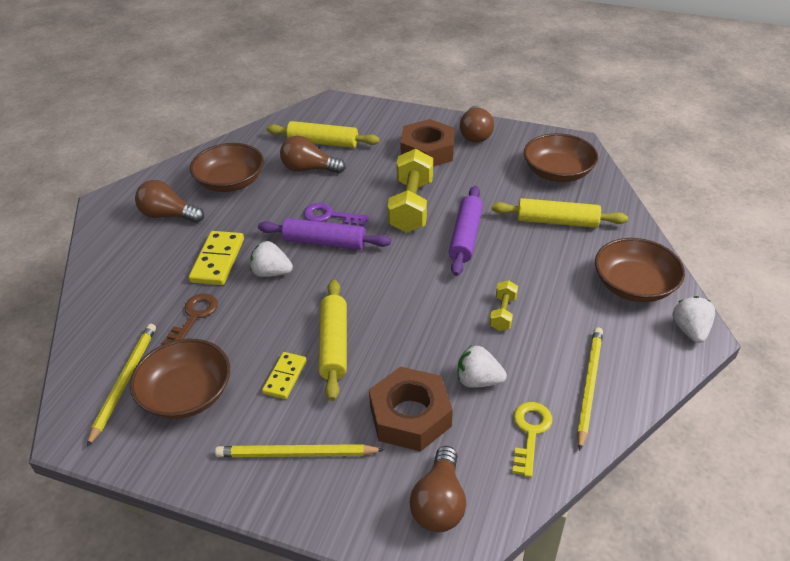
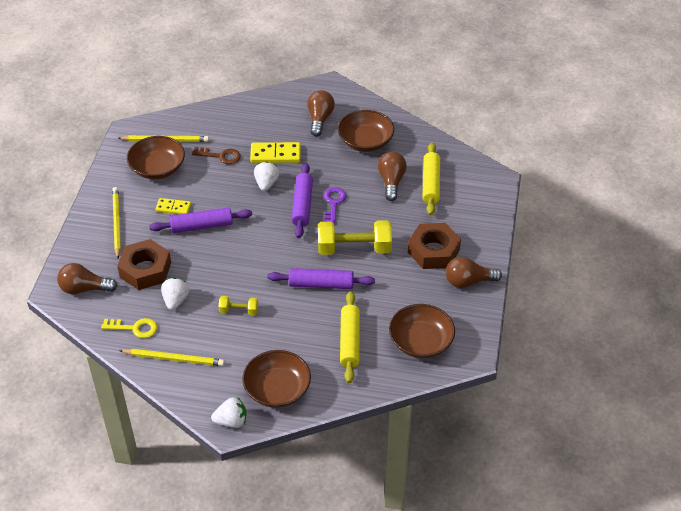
camera: 80 degrees right, 5 degrees up
(334, 345) = (201, 226): yellow rolling pin -> purple rolling pin

